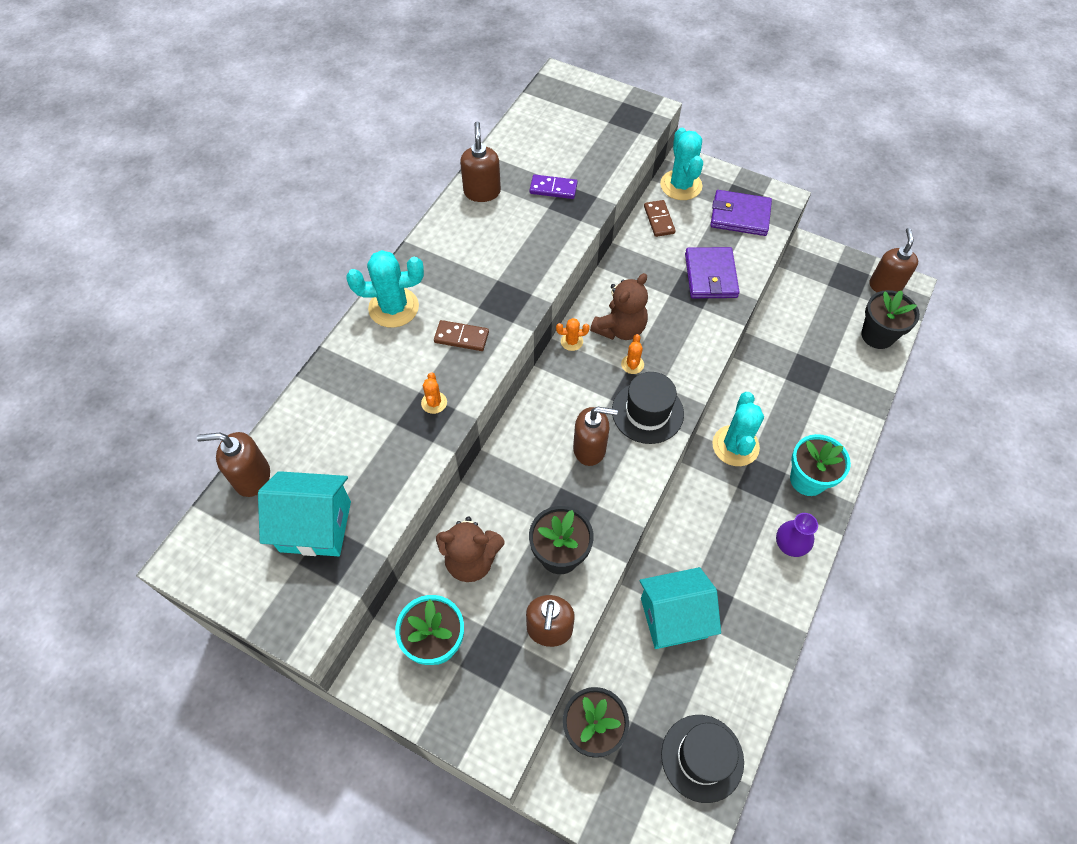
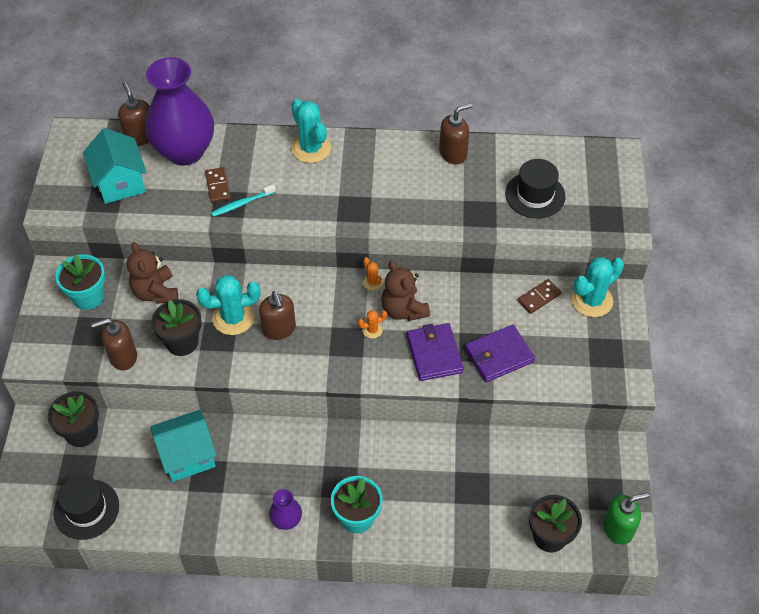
camera: 65 degrees right, 5 degrees down
(312, 435) = (185, 151): none -> purple vase
(434, 403) = (242, 204): orange cactus -> turquoise toothbrush
(461, 337) = (306, 196): brown domino -> brown domino (218, 186)
(553, 189) = (486, 196): purple domino -> none
(620, 329) = (403, 310): brown teddy bear -> brown teddy bear turned 45 degrees clockwise
(647, 412) = (331, 355): black hat -> black hat (535, 195)
(673, 617) = (187, 456): turquoise house -> turquoise house turned 75 degrees counterclockwise
(735, 446) = (363, 452): turquoise cactus -> turquoise cactus (233, 318)
(740, 215) = (584, 356): purple wallet -> purple wallet (434, 354)
(885, 285) = (618, 528): brown soap dispenser -> green soap dispenser

